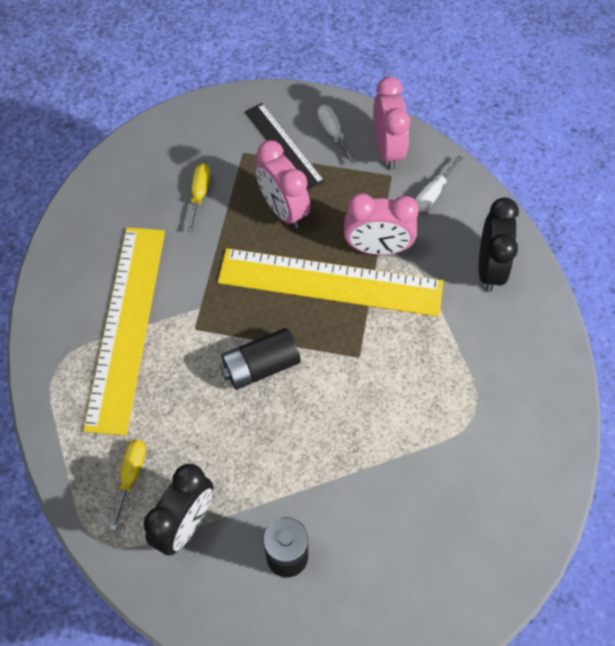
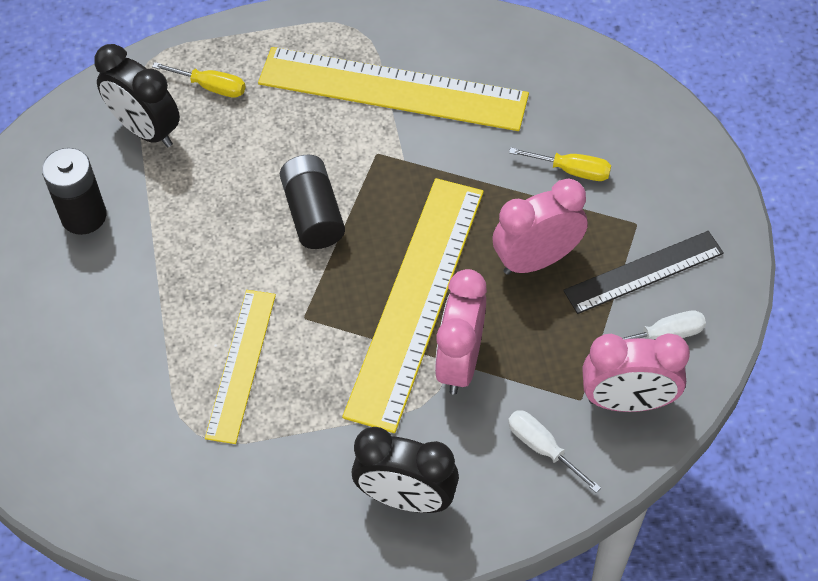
camera: 100 degrees right, 5 degrees down
(409, 393) = (241, 365): none -> yellow ruler

